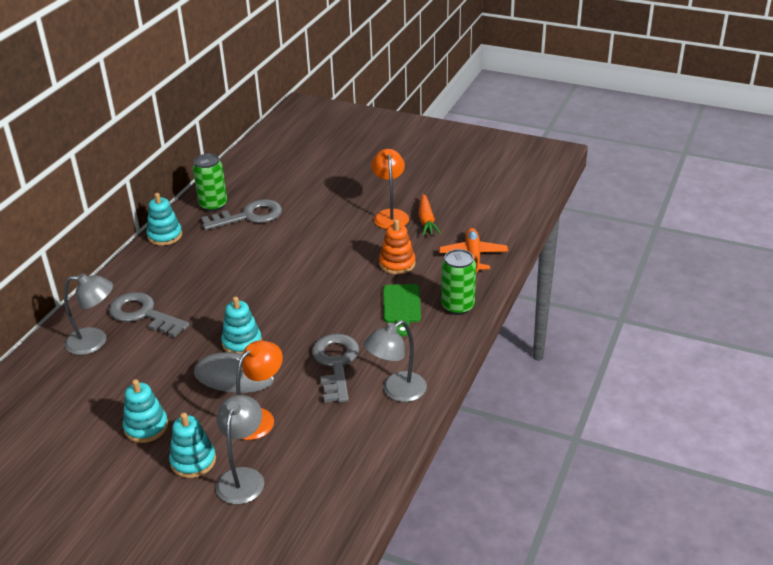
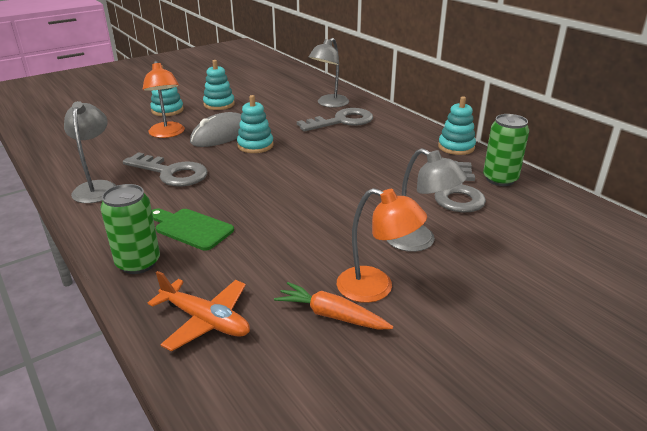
camera: 120 degrees right, 5 degrees down
(243, 477) = (128, 119): grey lamp -> grey lamp (419, 242)
(397, 264) = (264, 253): orange stacking toy -> none

